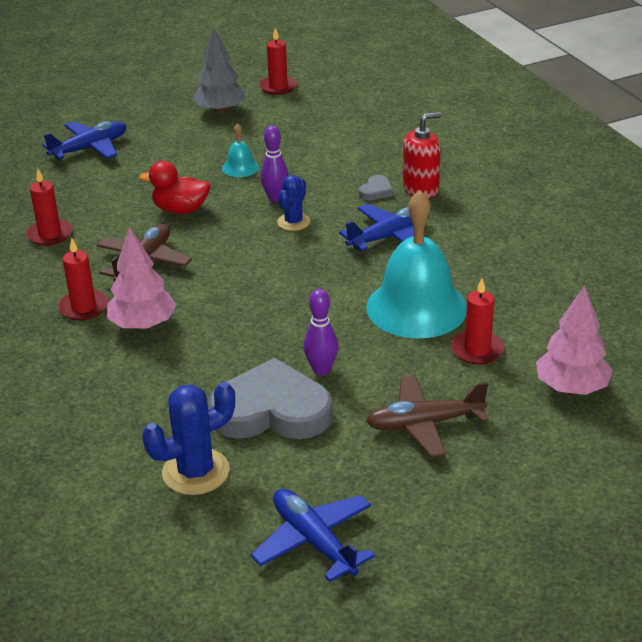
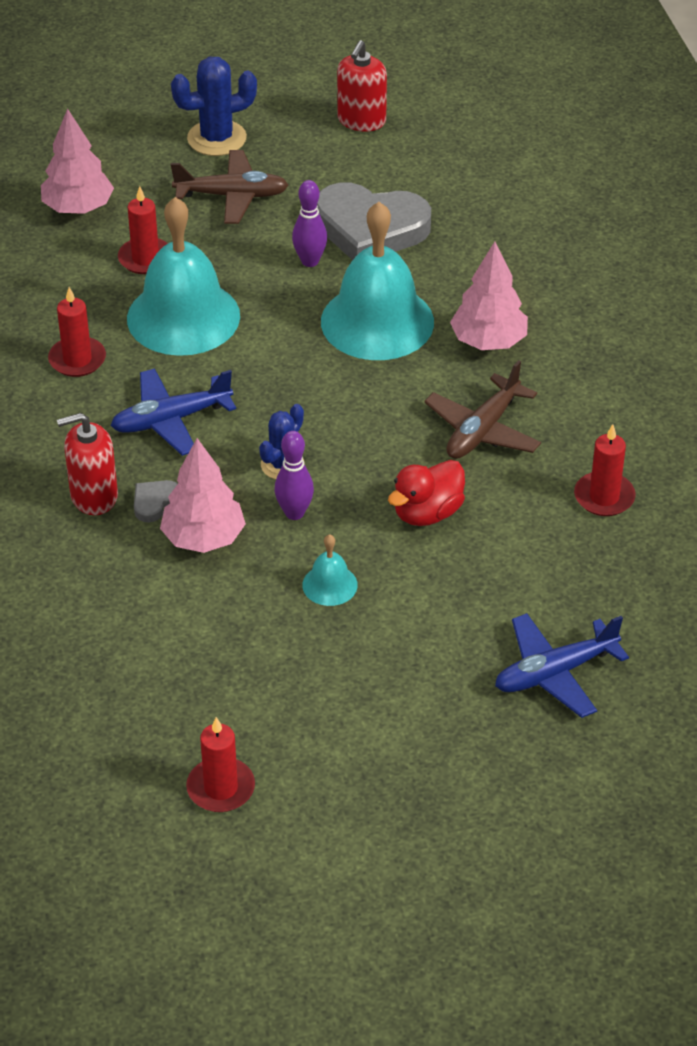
camera: 170 degrees left, 10 degrees up
(83, 307) = (555, 375): red candle -> red candle (77, 359)
(180, 210) = (427, 513): red duck -> red duck turned 120 degrees clockwise
(196, 472) = (450, 185): blue cactus -> blue cactus (217, 138)
(220, 111) = (334, 735): grey tree -> none
(244, 327) = (377, 321): none -> turquoise bell
(313, 541) = (361, 120): blue plane -> red soap dispenser
(333, 178) = (203, 538): none -> pink tree

